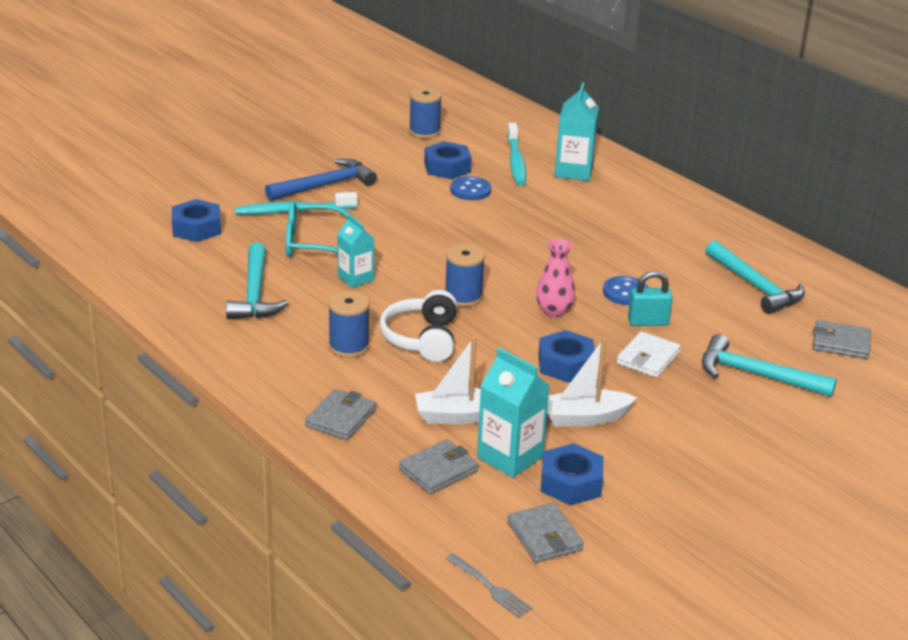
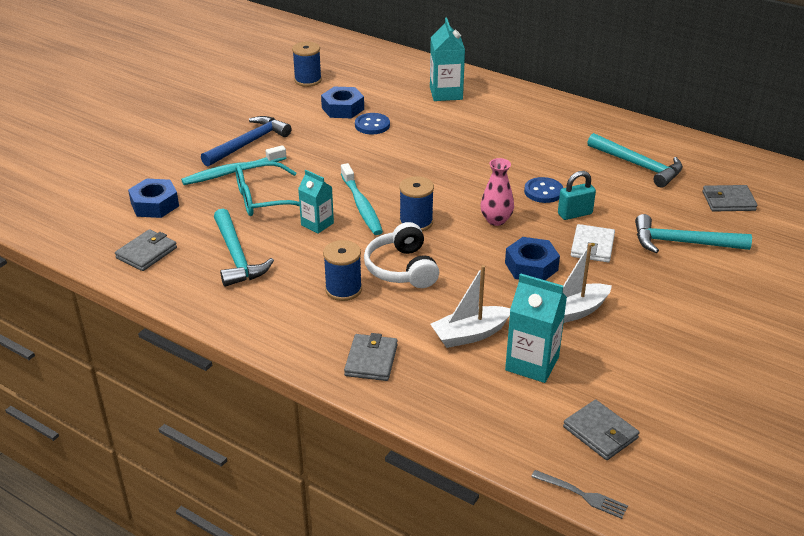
camera: 15 degrees left, 5 degrees up
(438, 470) = (480, 391): grey wallet -> grey wallet (146, 253)
(516, 161) = (395, 93): turquoise toothbrush -> turquoise toothbrush (361, 206)
(571, 483) = (594, 376): blue nut -> none

